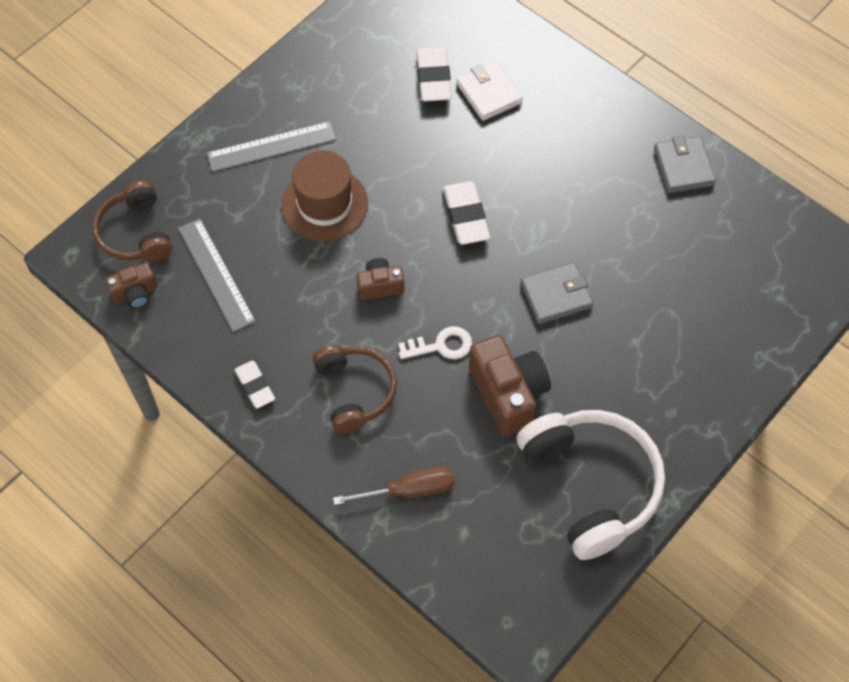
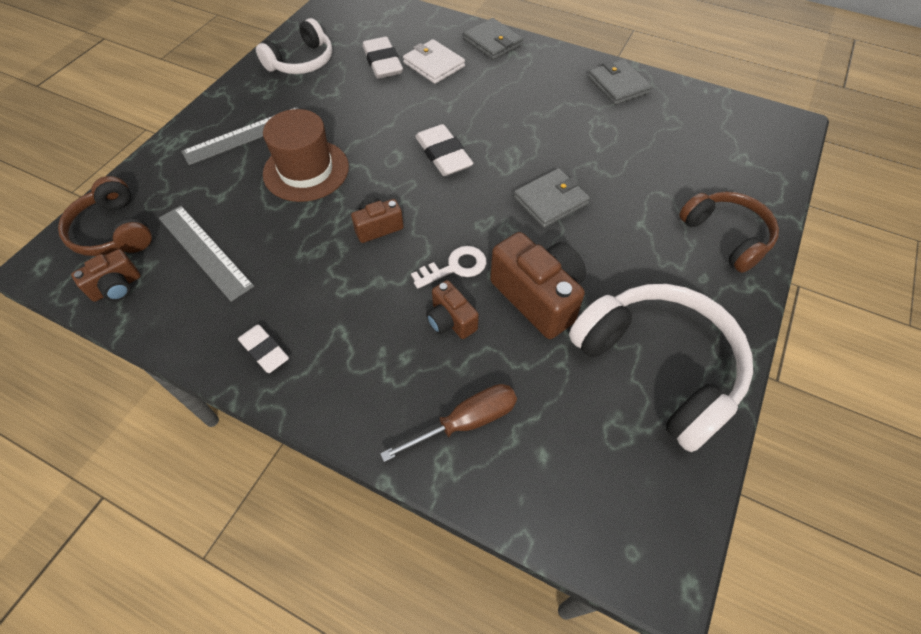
camera: 15 degrees left, 5 degrees down
(346, 58) = (302, 62): none -> white headphones
(355, 391) = (377, 331): brown headphones -> brown headphones (726, 236)
(422, 397) = (451, 320): none -> brown camera
(564, 74) = (492, 42): none -> grey wallet

